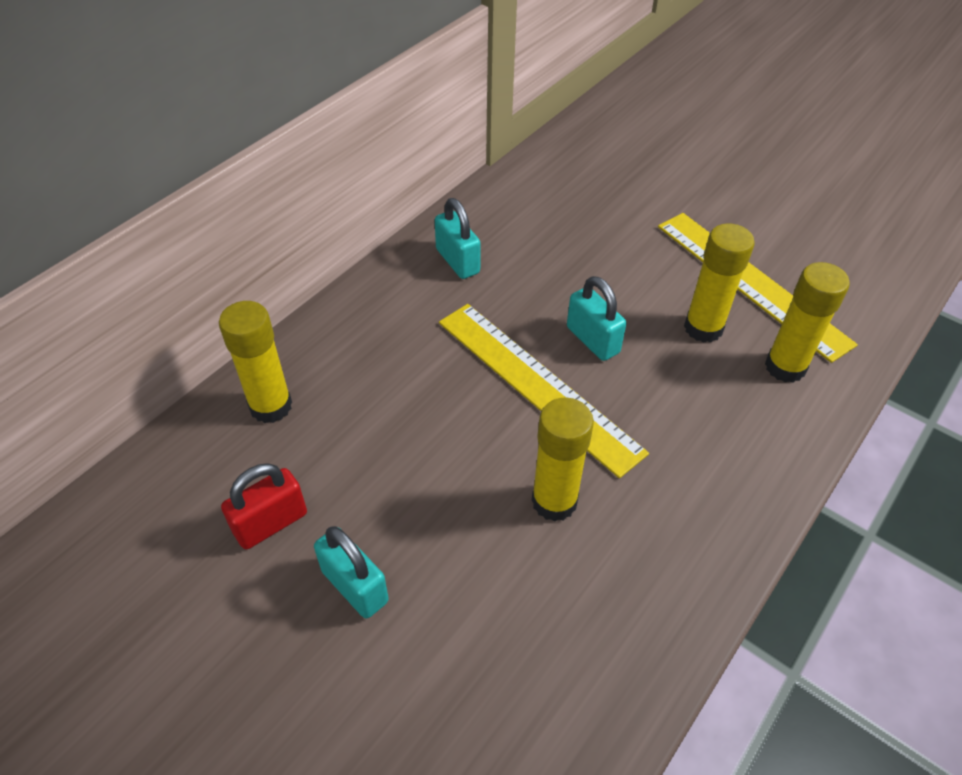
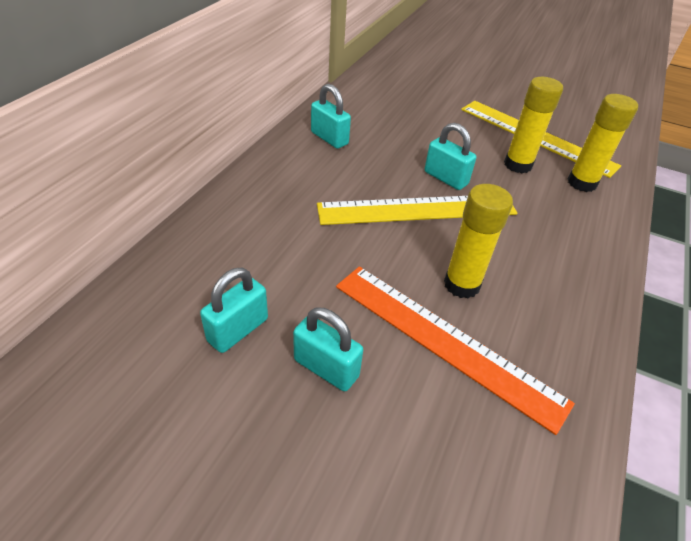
camera: 15 degrees left, 5 degrees down
(271, 406) = (212, 244): yellow glue stick -> none
(271, 523) = (238, 330): red padlock -> turquoise padlock
(504, 574) = (445, 341): none -> orange ruler
(537, 385) = (417, 209): yellow ruler -> yellow ruler turned 45 degrees counterclockwise

